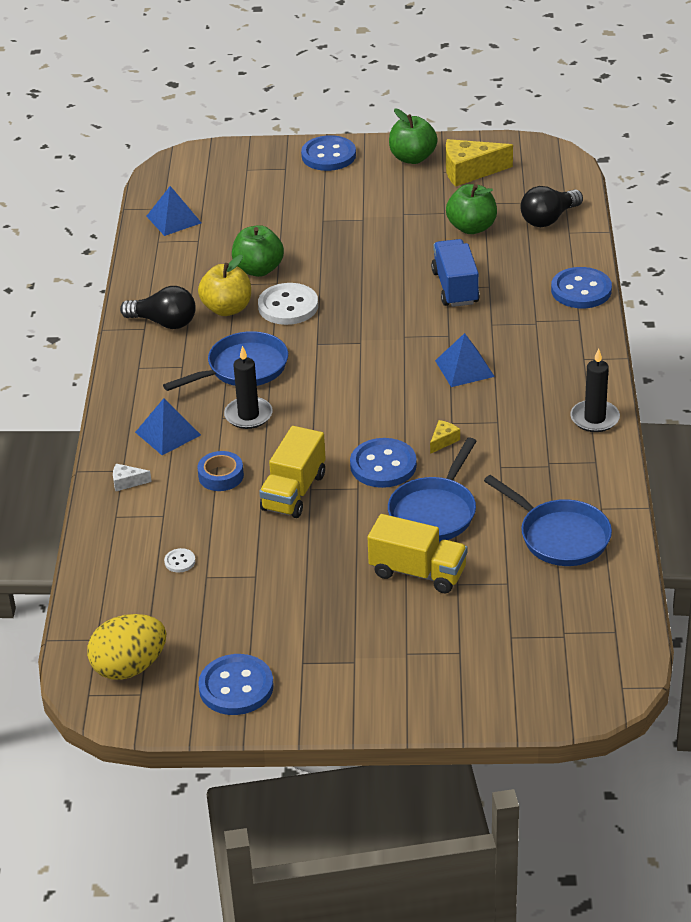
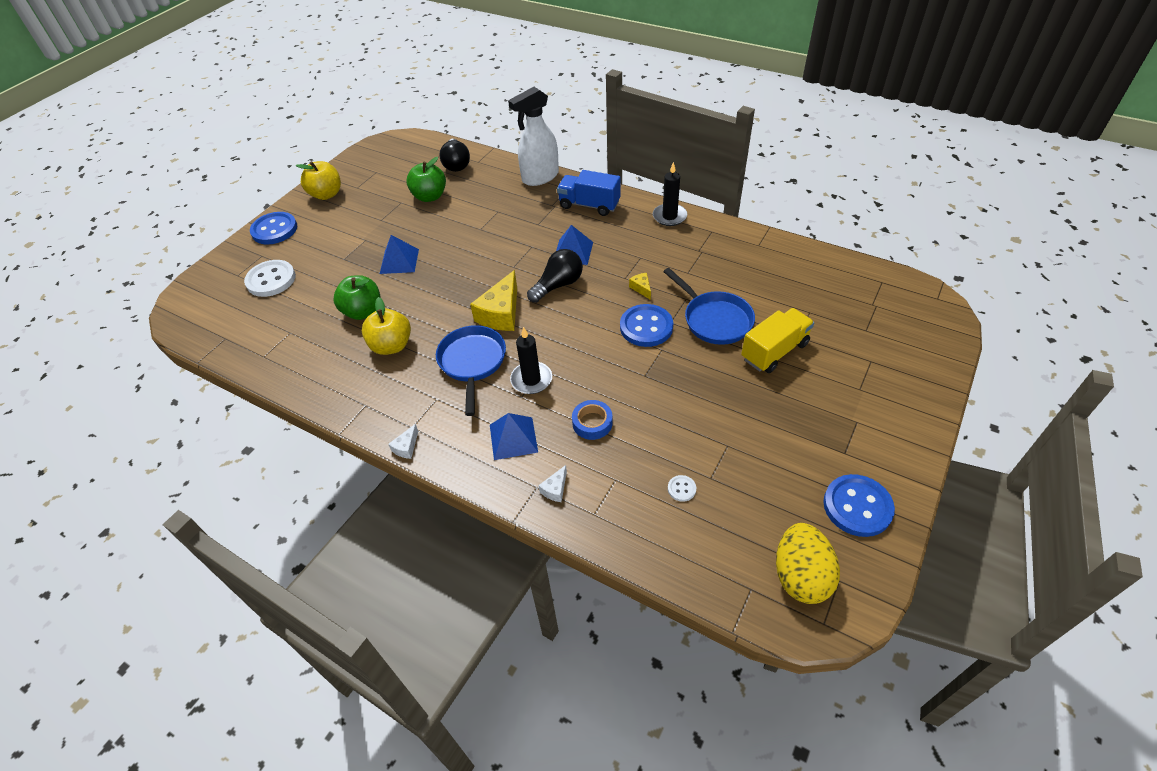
camera: 60 degrees left, 10 degrees up
(114, 375) = (406, 447): none -> white cheese
(164, 322) = (370, 389): black light bulb -> black light bulb (558, 285)
(173, 219) = (247, 337): blue pyramid -> blue pyramid (399, 261)
(288, 306) = (423, 311): white button -> white button (271, 280)
(294, 492) = (642, 386): yellow truck -> none
(412, 158) = (326, 194): green apple -> yellow apple
(455, 288) = (485, 225): blue truck -> blue truck (589, 205)
(470, 171) = (371, 177): yellow cheese -> yellow cheese (501, 313)
(560, 536) = (776, 272): blue pan -> none
(581, 290) = (540, 177): blue button -> white spray bottle

